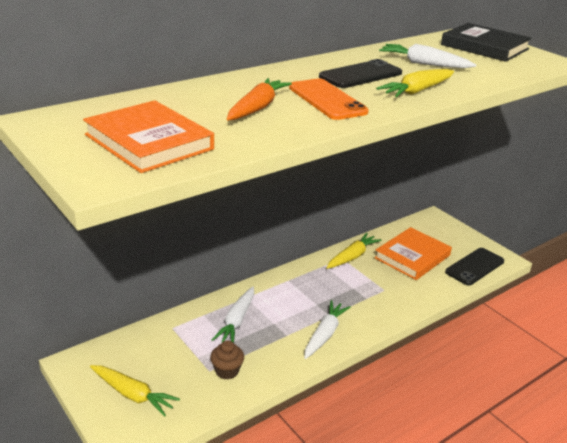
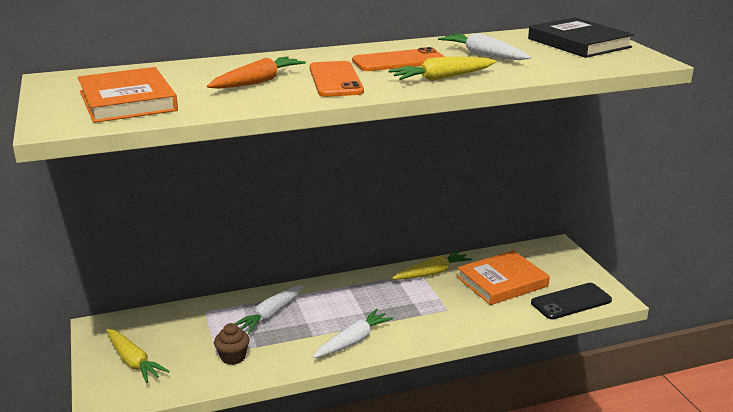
camera: 20 degrees right, 5 degrees down
(360, 75) = (399, 61): black phone -> orange phone

